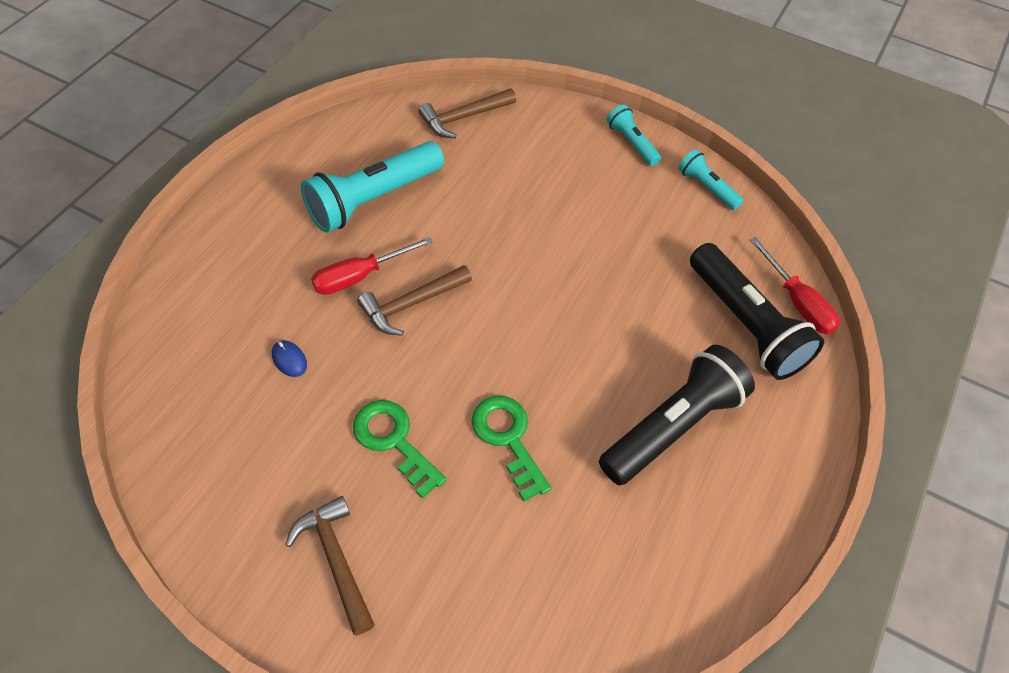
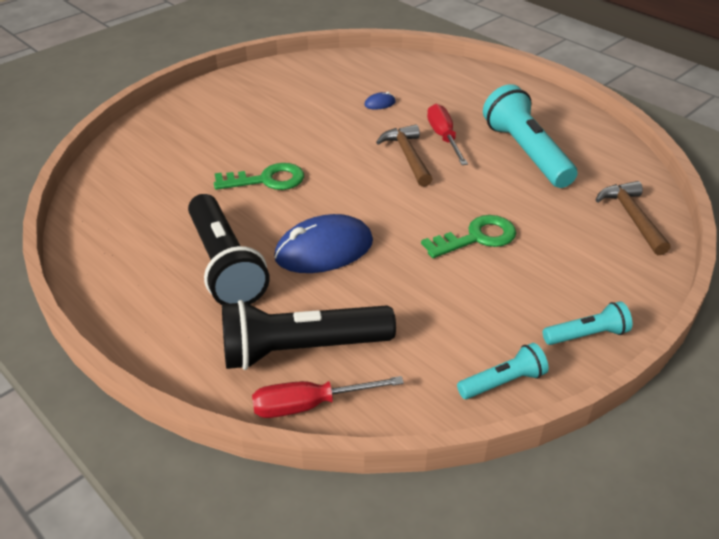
camera: 110 degrees right, 15 degrees down
(336, 560) = (228, 106): brown hammer -> none
(394, 441) = (294, 134): green key -> green key (477, 238)
(609, 343) = (324, 250): none -> blue mouse

